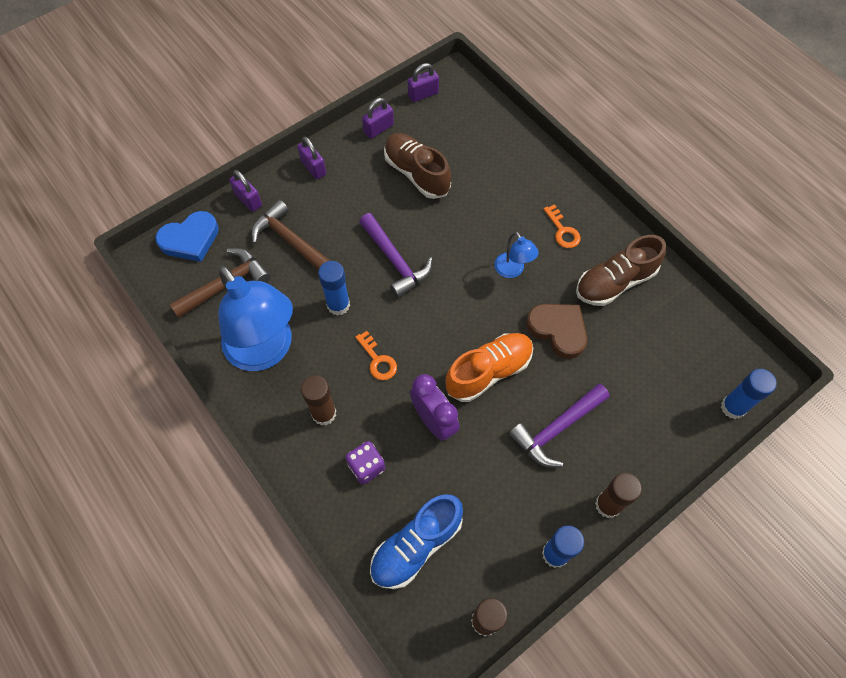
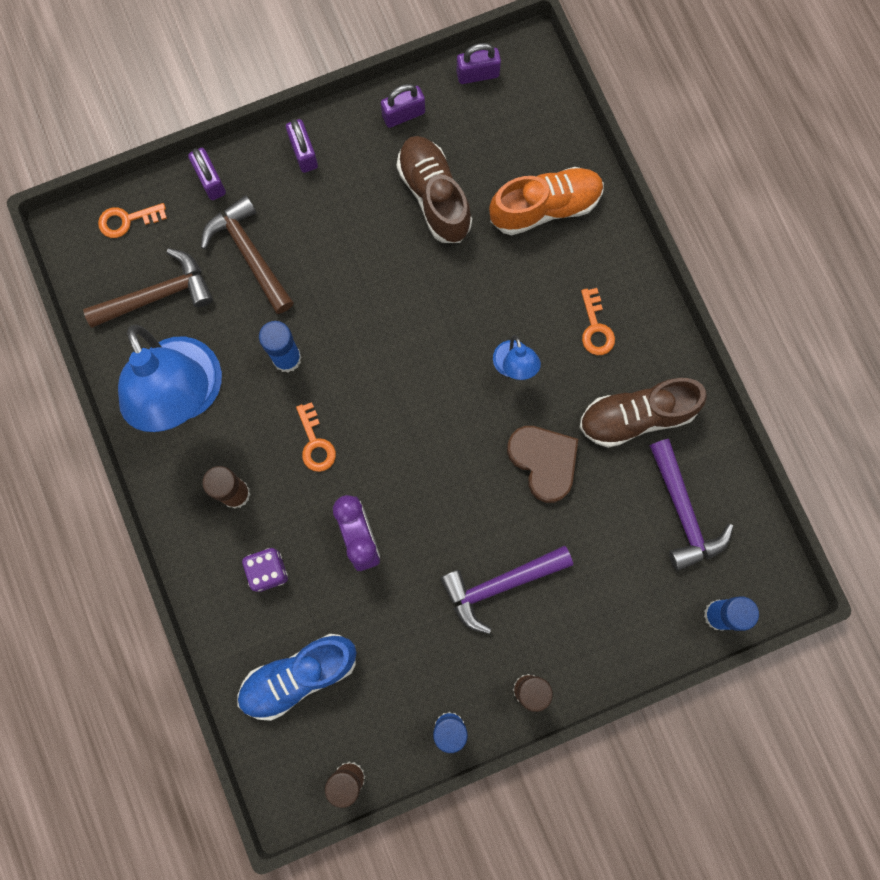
camera: 15 degrees right, 15 degrees up
(190, 239) = (127, 220): blue heart -> orange key
(395, 261) = (372, 316): purple hammer -> purple hammer (683, 512)
(489, 372) = (442, 493): orange shoe -> orange shoe (545, 207)

